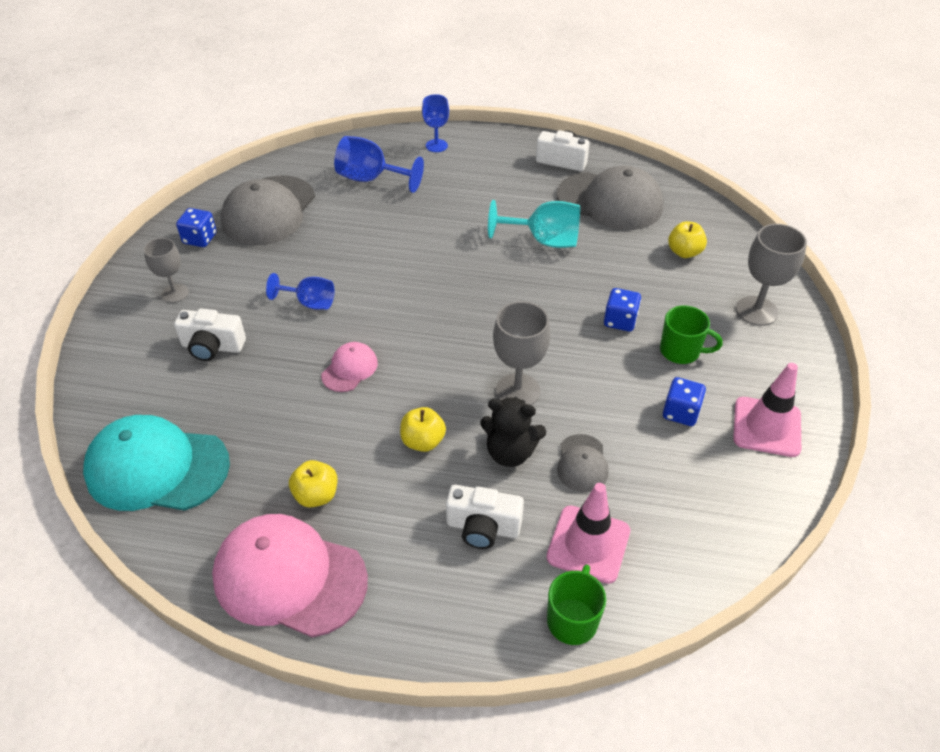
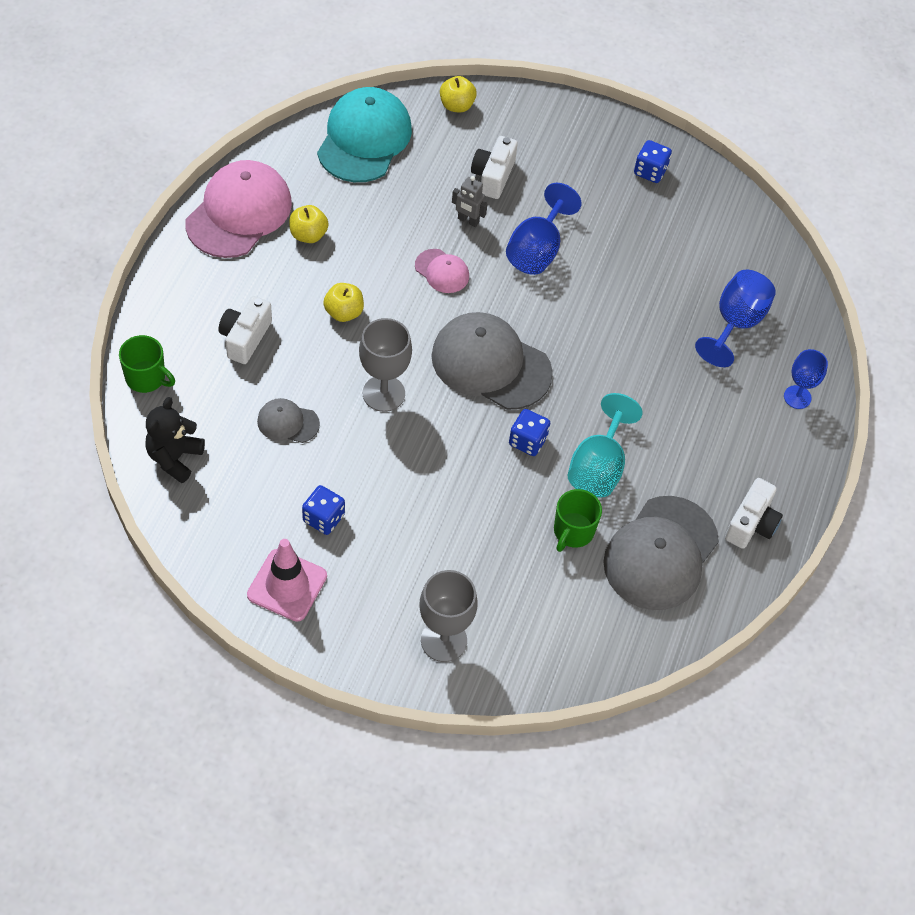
camera: 95 degrees right, 10 degrees up
(175, 293) = (570, 151): grey goblet -> none
(269, 211) = (688, 228): grey cap -> grey cap (490, 364)
(277, 358) = (468, 220): none -> grey robot
(310, 303) = (537, 250): blue goblet -> blue goblet, size x1.52
(510, 452) = (314, 372): black teddy bear -> black teddy bear (174, 458)
(588, 544) = (207, 405): pink traffic cone -> none
(620, 321) = (457, 504): blue dice -> blue dice (528, 441)
(681, 351) = (401, 546): green mug -> green mug (573, 532)
(684, 252) = (554, 602): yellow apple -> yellow apple (456, 105)

